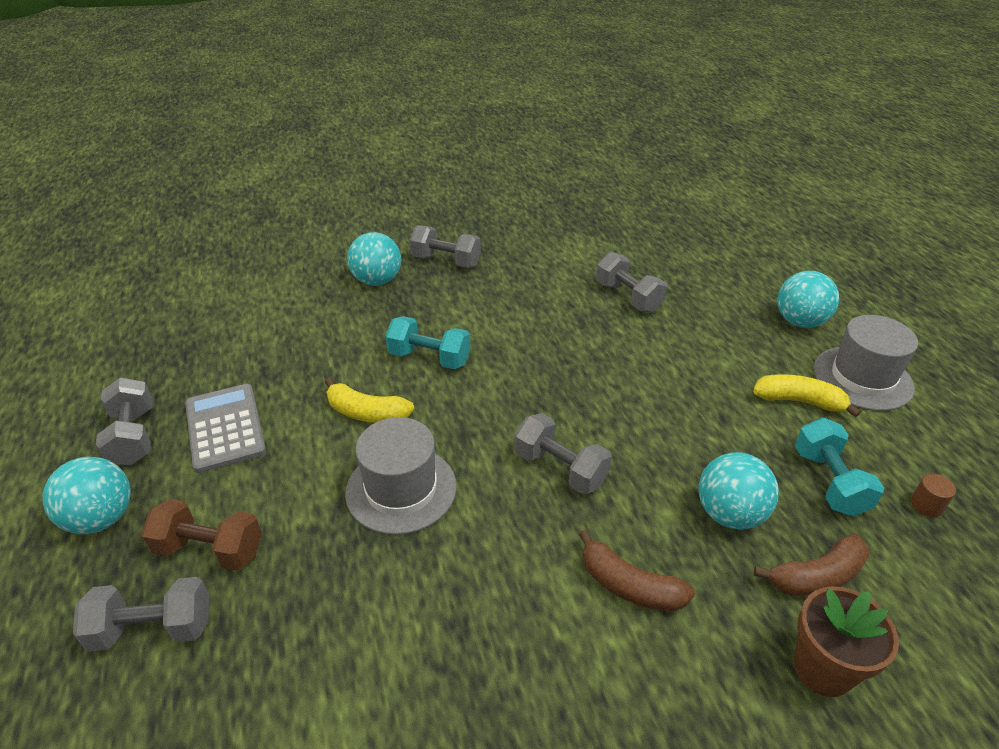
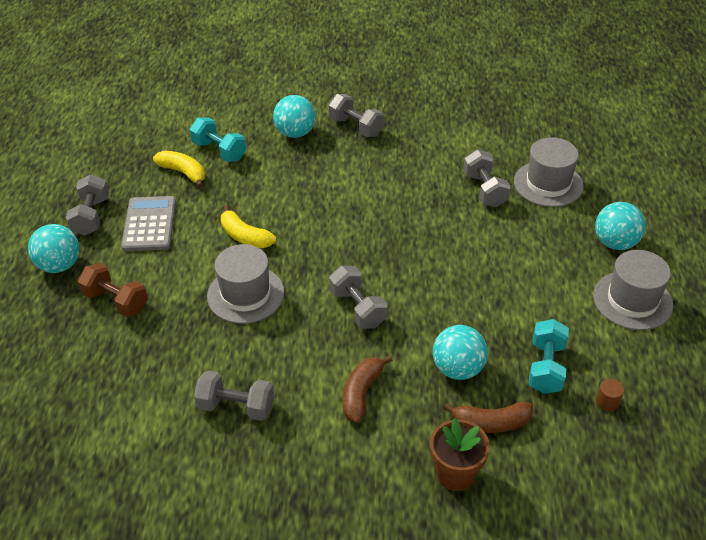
camera: 20 degrees right, 5 degrees up
(153, 629) = (72, 338): grey dumbbell -> grey dumbbell (236, 407)
(429, 358) = (306, 205): turquoise dumbbell -> turquoise dumbbell (219, 151)
(629, 585) = (362, 393): brown banana -> brown banana turned 60 degrees clockwise
(690, 277) = (548, 184): none -> grey hat
(799, 401) = (566, 305): yellow banana -> yellow banana (183, 172)

